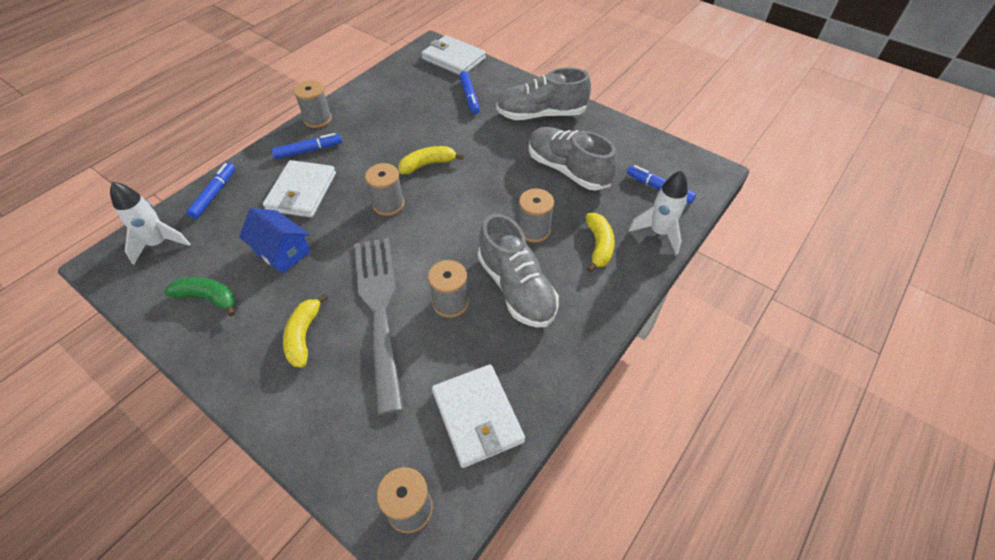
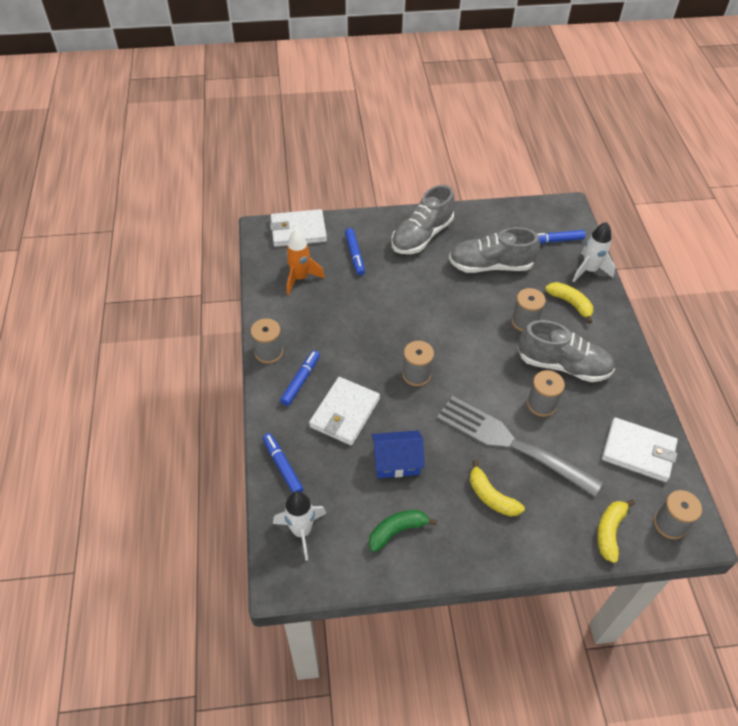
camera: 45 degrees left, 0 degrees up
(302, 192) = (345, 413): white wallet -> white wallet turned 60 degrees clockwise
(409, 88) = (300, 278): none -> orange rocket
(427, 164) = (400, 327): yellow banana -> yellow banana (609, 532)
(469, 97) = (355, 255): blue marker -> blue marker turned 45 degrees clockwise

